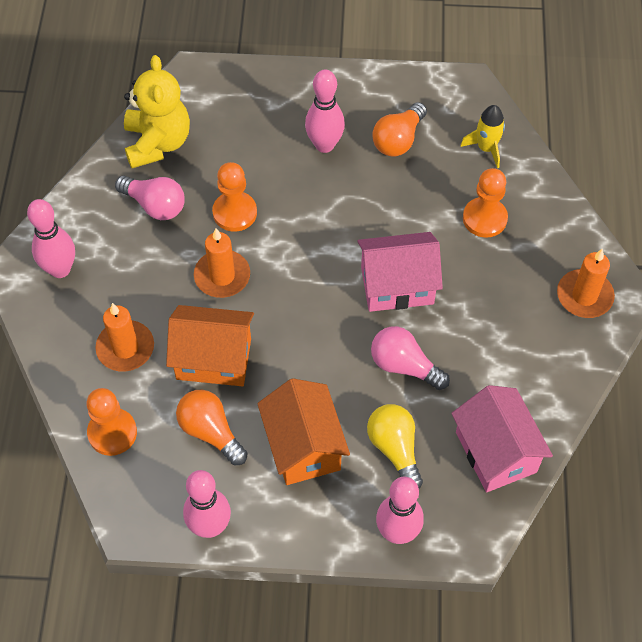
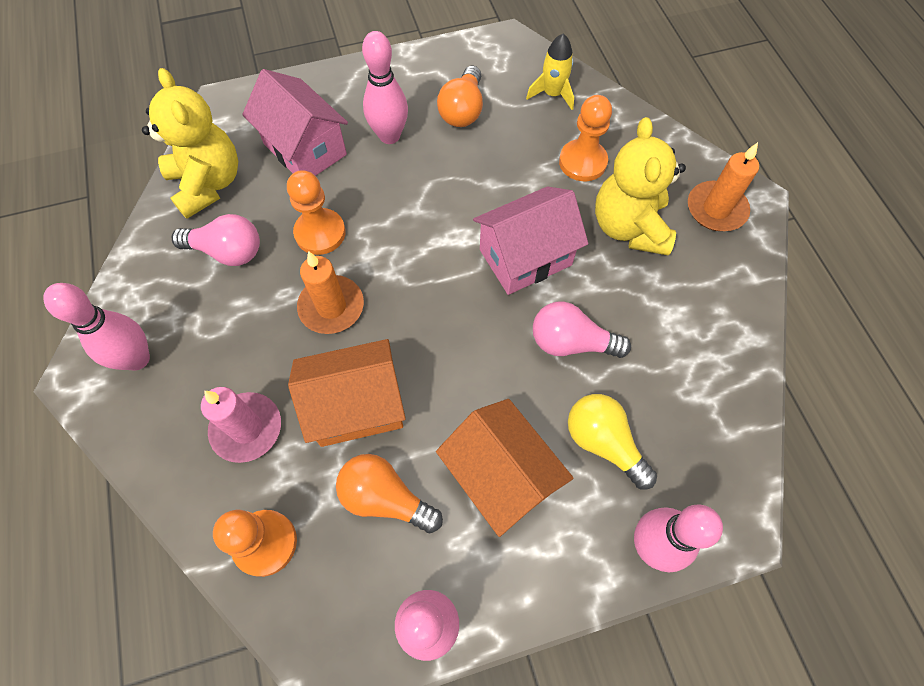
camera: 20 degrees left, 5 degrees up
(125, 348) = (247, 428): orange candle -> pink candle
(496, 452) = (711, 407): pink house -> pink house (305, 149)
(498, 288) = (629, 227): none -> yellow teddy bear

